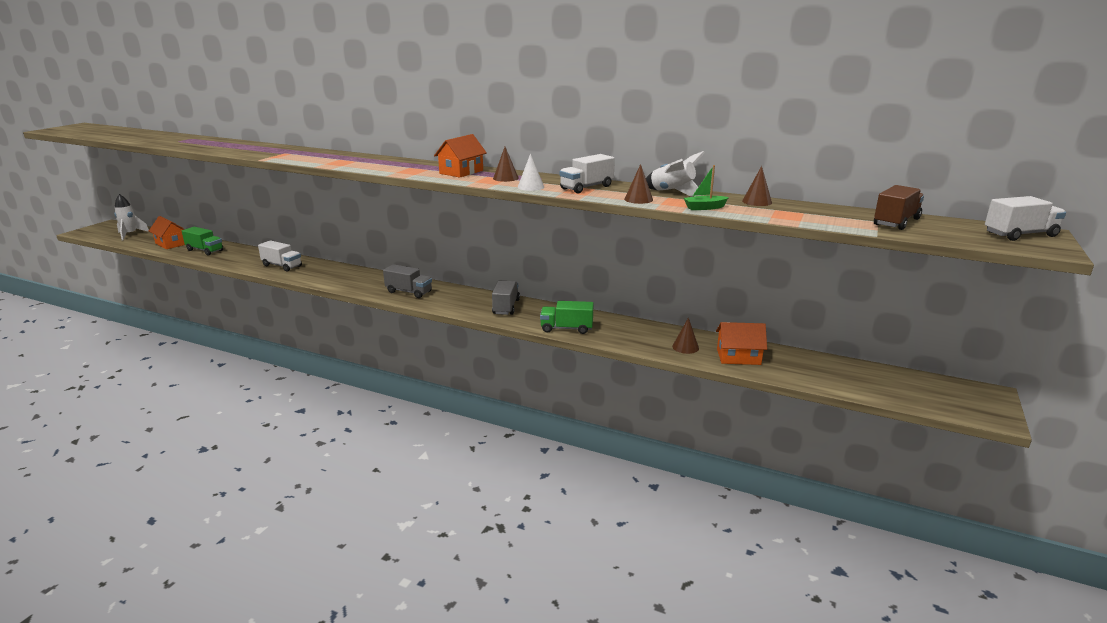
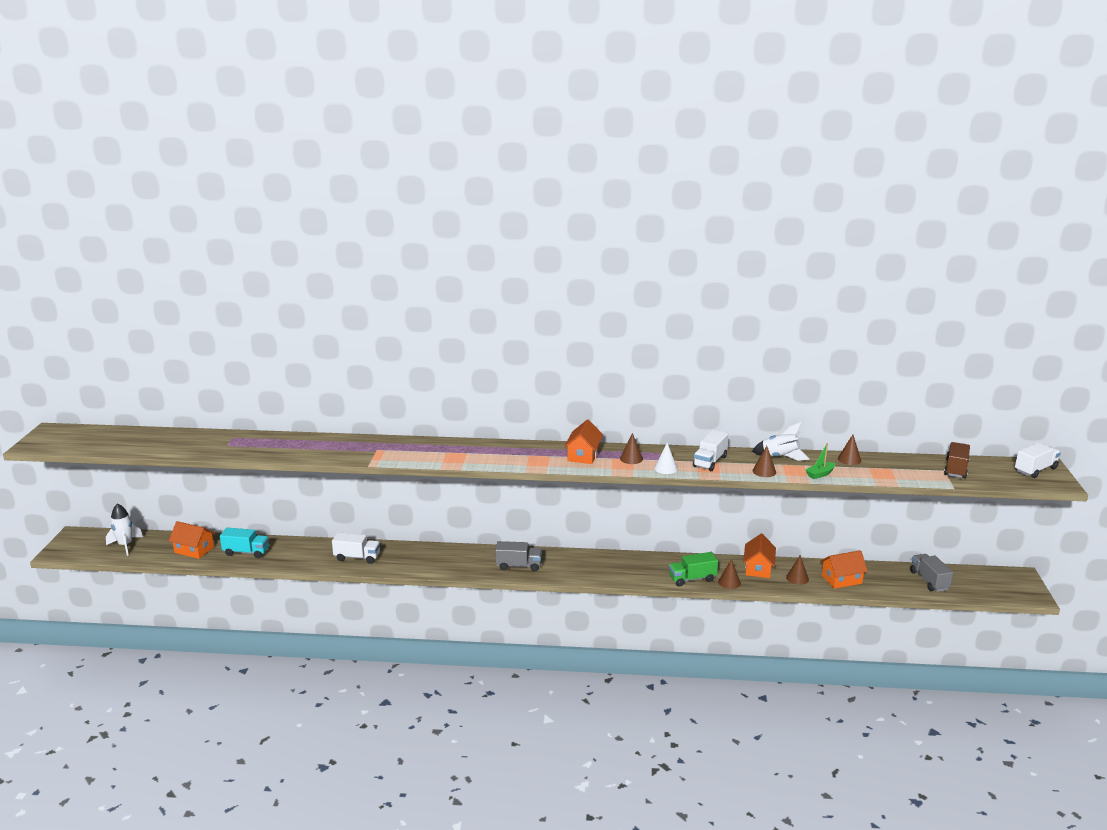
camera: 20 degrees left, 0 degrees up
(205, 250) = (246, 552): green truck -> turquoise truck
(506, 307) = (622, 565): grey truck -> grey truck (929, 581)
(603, 338) = (729, 582): none -> brown cone
(648, 331) = (758, 568): none -> orange house

